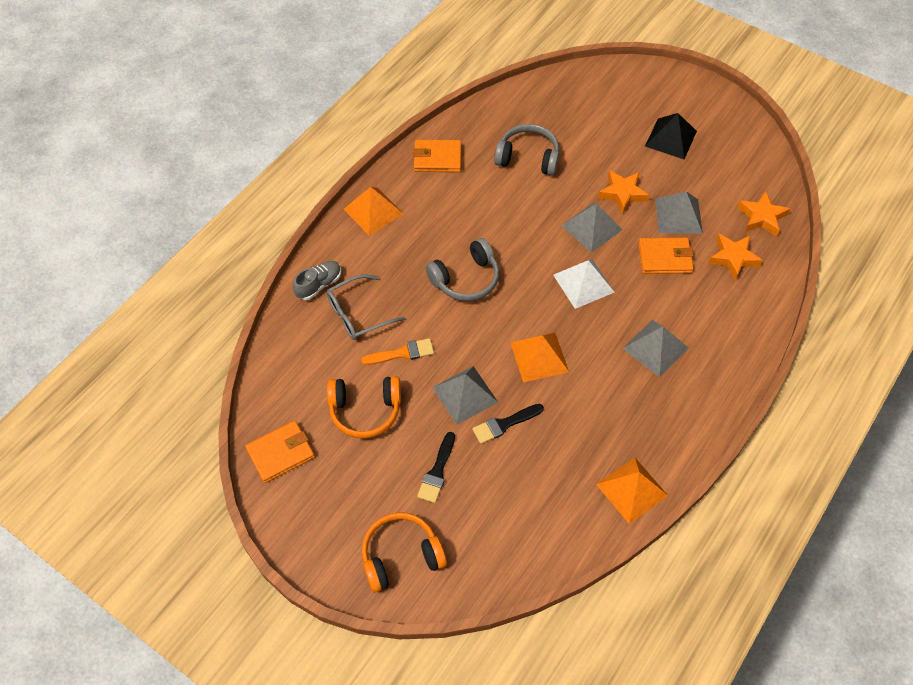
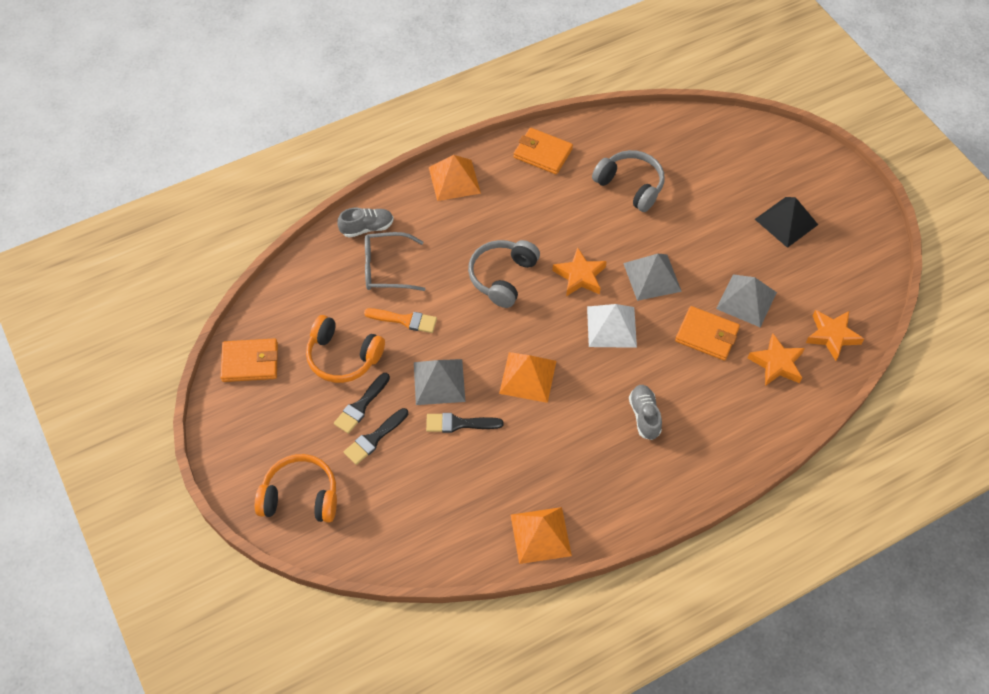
camera: 25 degrees right, 0 degrees up
(408, 447) = (361, 405): none -> black brush
(466, 279) = (502, 277): grey headphones -> grey headphones turned 120 degrees clockwise
(622, 193) = (703, 256): orange star -> orange star (580, 276)
(655, 348) = (644, 416): grey pyramid -> grey shoe

